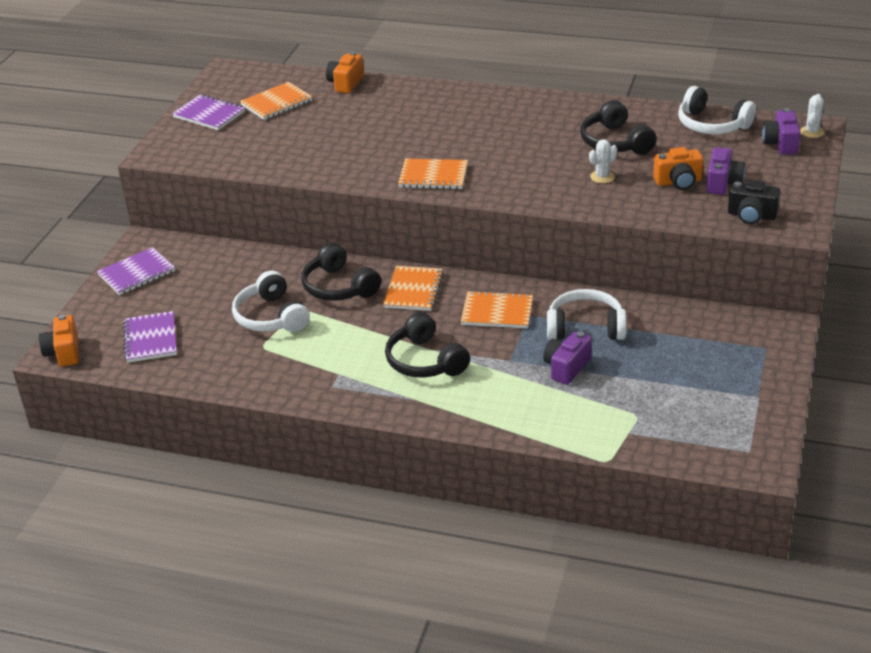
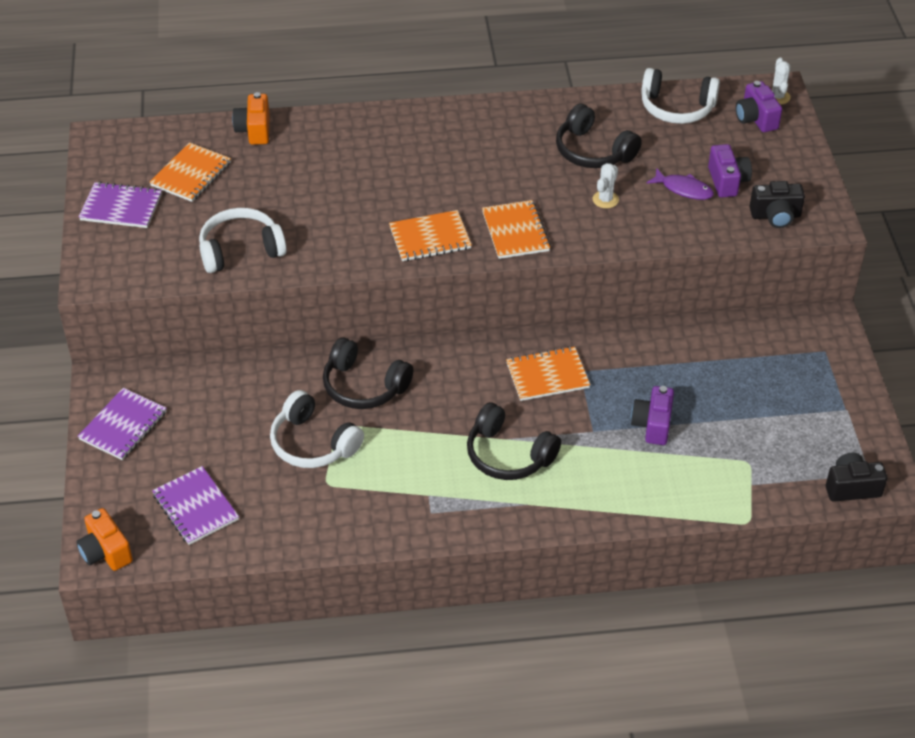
camera: 25 degrees left, 10 degrees up
(413, 290) = (446, 370): orange notebook -> orange notebook (515, 231)
(585, 328) = (645, 372): white headphones -> white headphones (241, 250)
(678, 182) = (684, 189): orange camera -> purple fish
(724, 458) = (851, 487): none -> black camera

